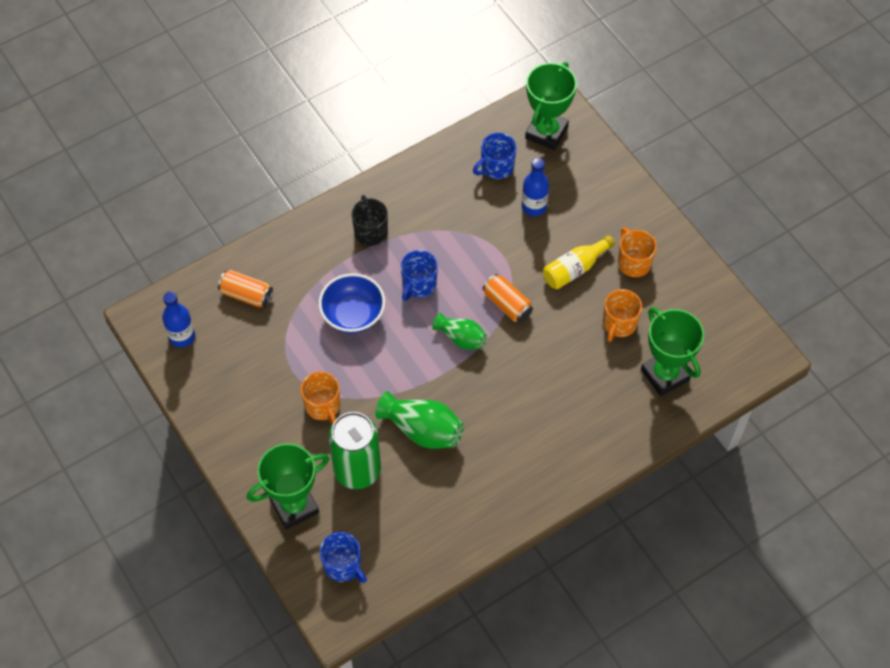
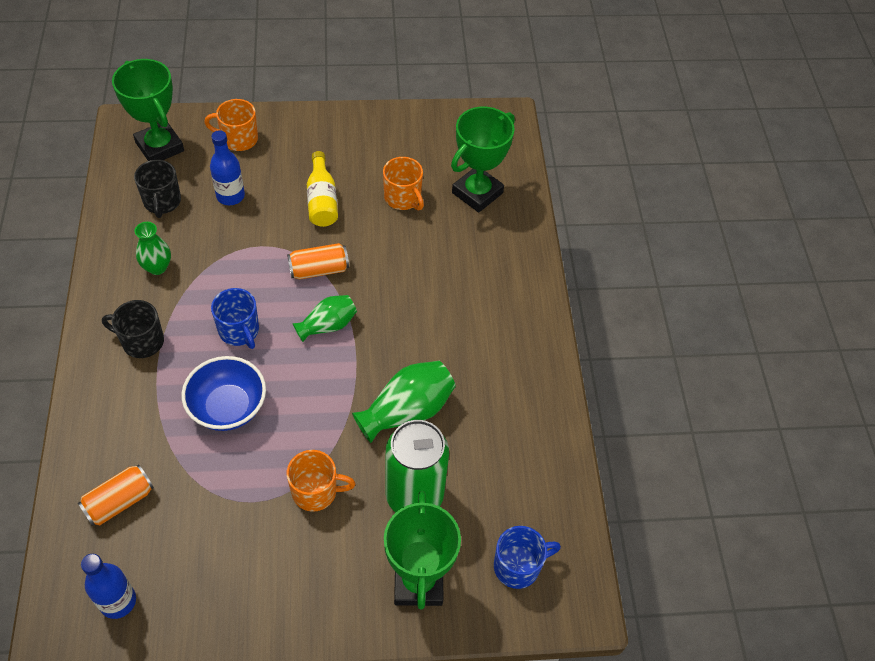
camera: 65 degrees left, 5 degrees down
(437, 201) = (157, 267): none -> green vase
(496, 167) = (162, 202): blue mug -> black mug
(633, 262) = (348, 156): orange mug -> orange mug (238, 139)
(665, 375) = (477, 193): green trophy -> green trophy turned 45 degrees counterclockwise

